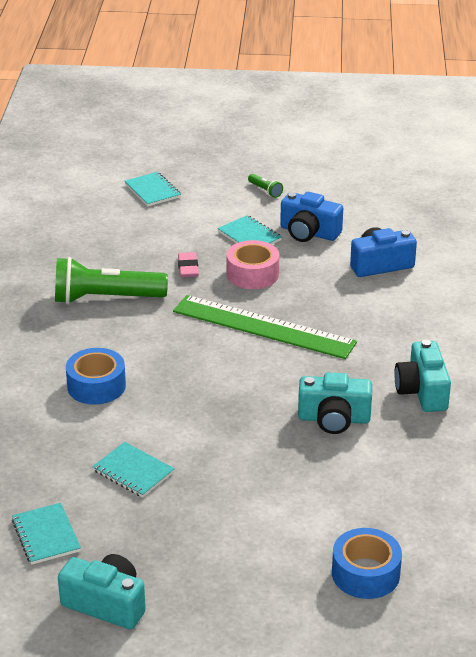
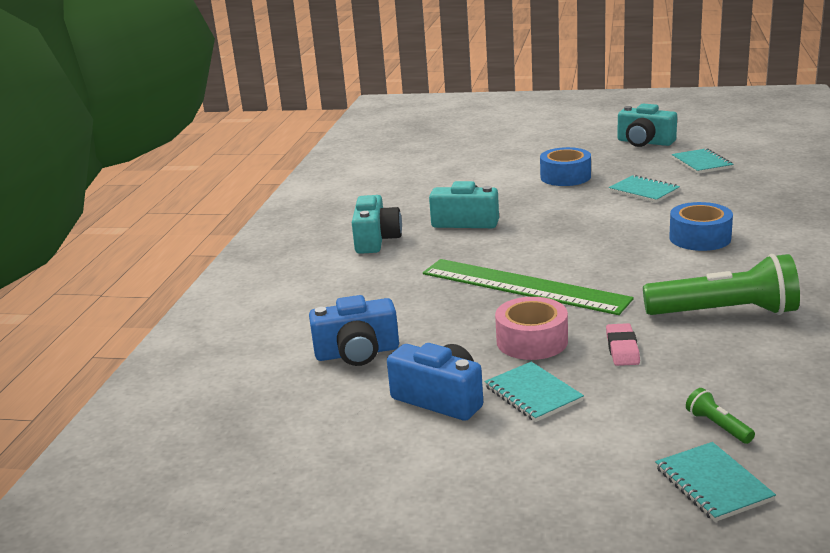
camera: 170 degrees left, 10 degrees down
(265, 191) = (498, 479): green flashlight -> green flashlight (718, 426)
(365, 573) = (468, 157): blue tape -> blue tape (565, 177)

